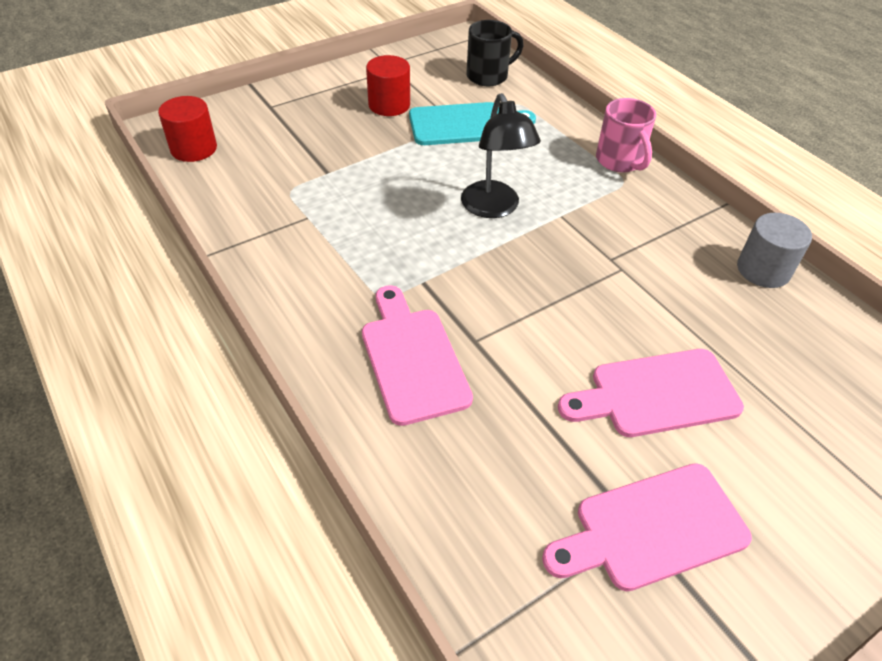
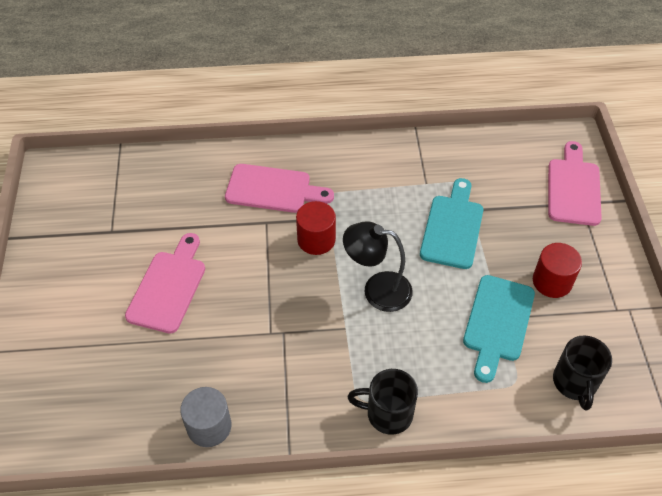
camera: 120 degrees right, 5 degrees up
(194, 148) = (537, 147): red cylinder -> red cylinder (316, 240)
(365, 179) = (452, 227): none -> turquoise cutting board
(620, 161) = (387, 413): pink mug -> black mug
(652, 529) = (107, 237): pink cutting board -> pink cutting board (573, 188)

